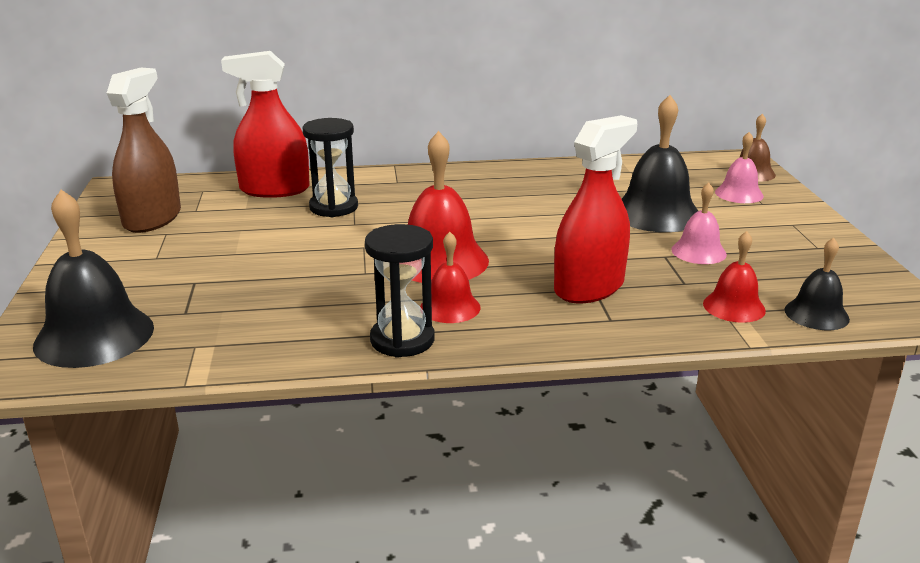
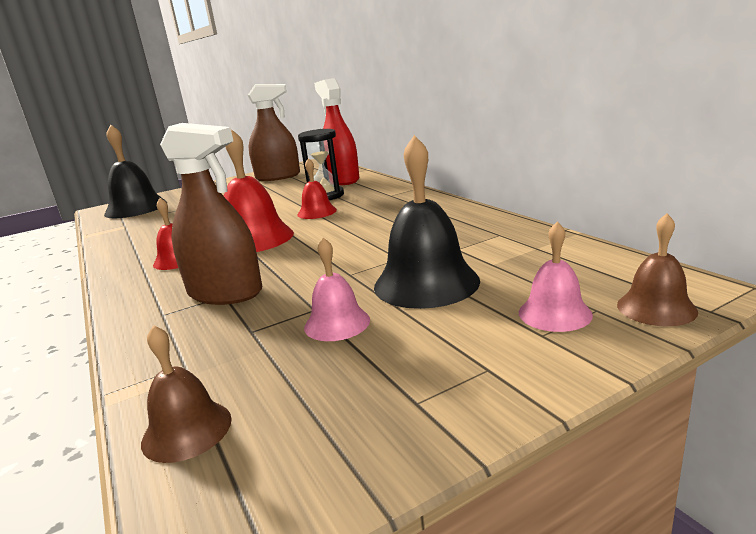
camera: 70 degrees right, 5 degrees down
(402, 340) = (127, 260): black hourglass -> none
(589, 287) = (225, 293): red spray bottle -> brown spray bottle
(734, 307) = (198, 368): red bell -> red bell (317, 212)
(816, 314) = (187, 430): black bell -> brown bell

